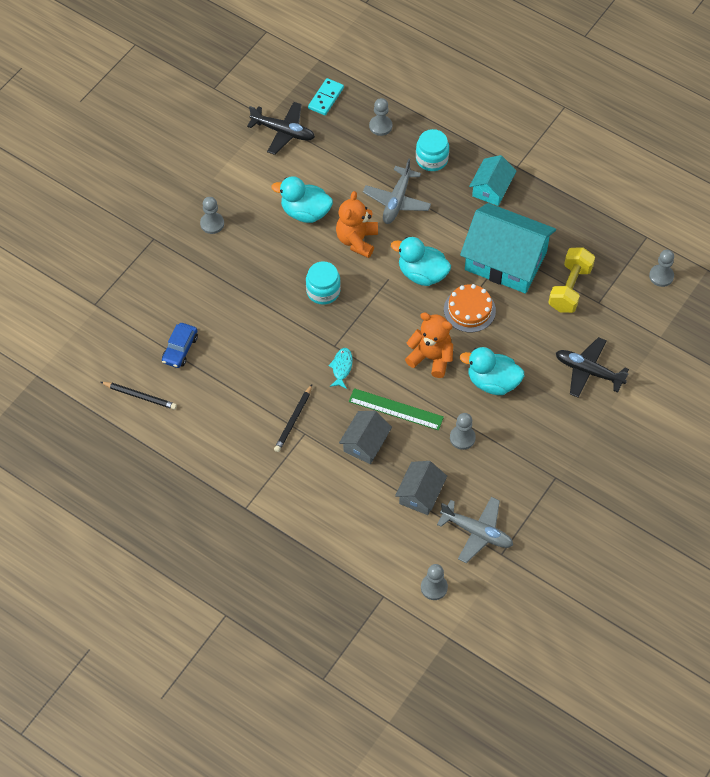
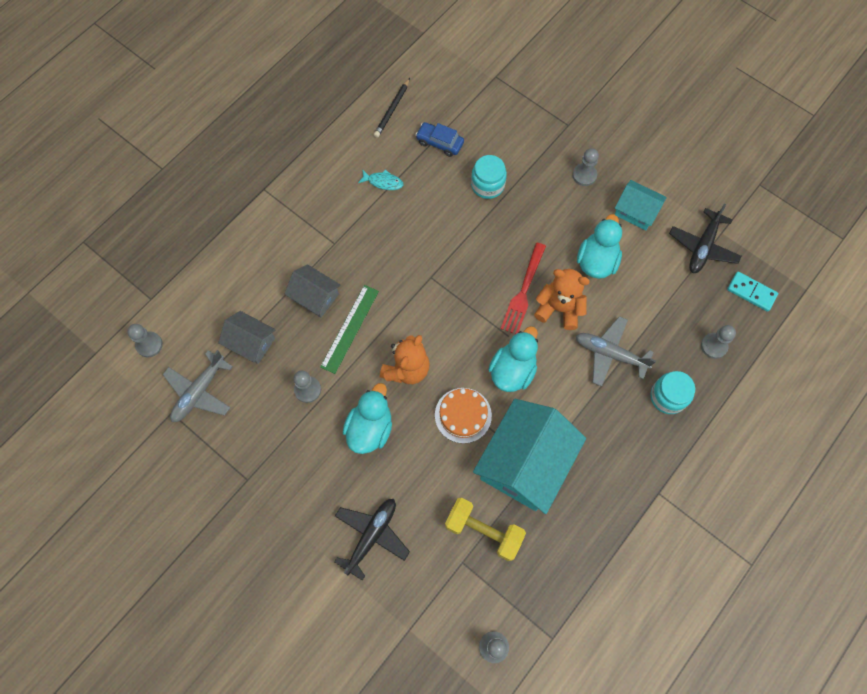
camera: 95 degrees right, 10 degrees up
(293, 420) = (350, 234): black pencil -> none
(323, 291) = (497, 271): turquoise jar -> turquoise jar (487, 185)
(341, 367) = (404, 282): turquoise fish -> turquoise fish (383, 182)
(342, 269) = (523, 291): none -> red fork
(491, 188) = (626, 459): turquoise house -> turquoise house (636, 211)

